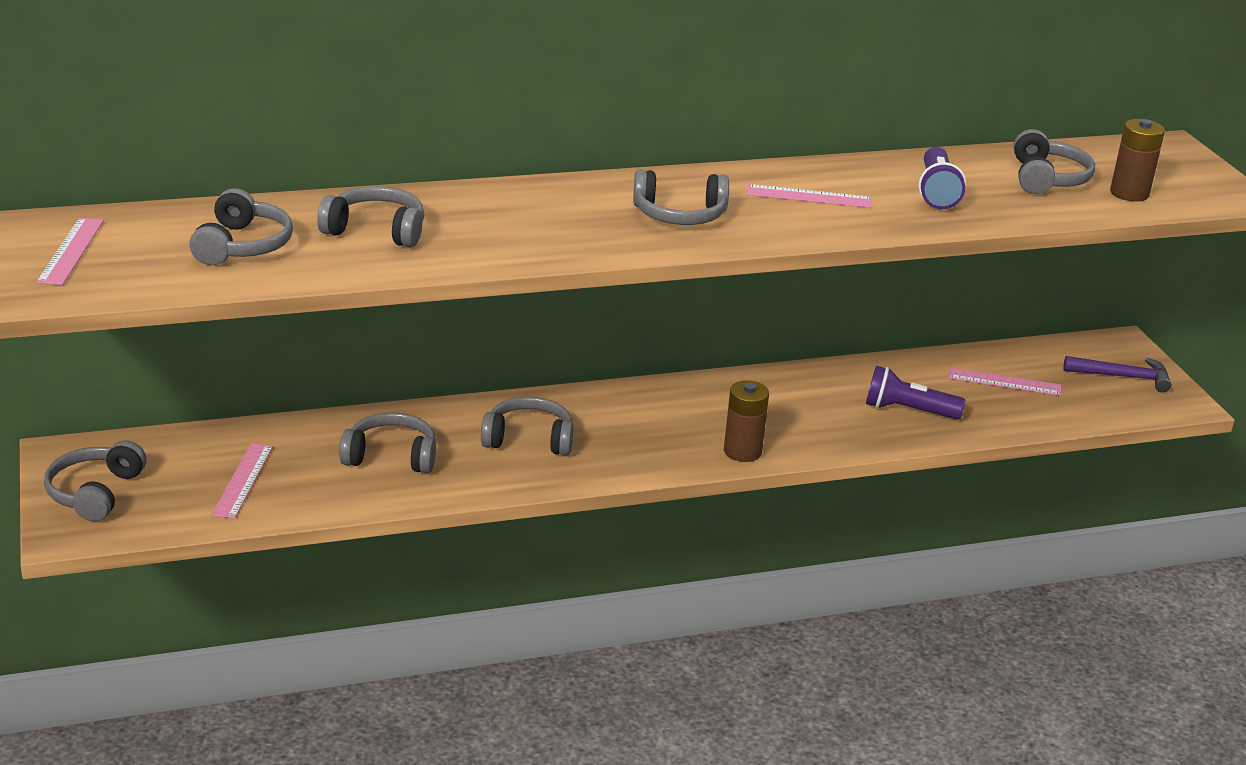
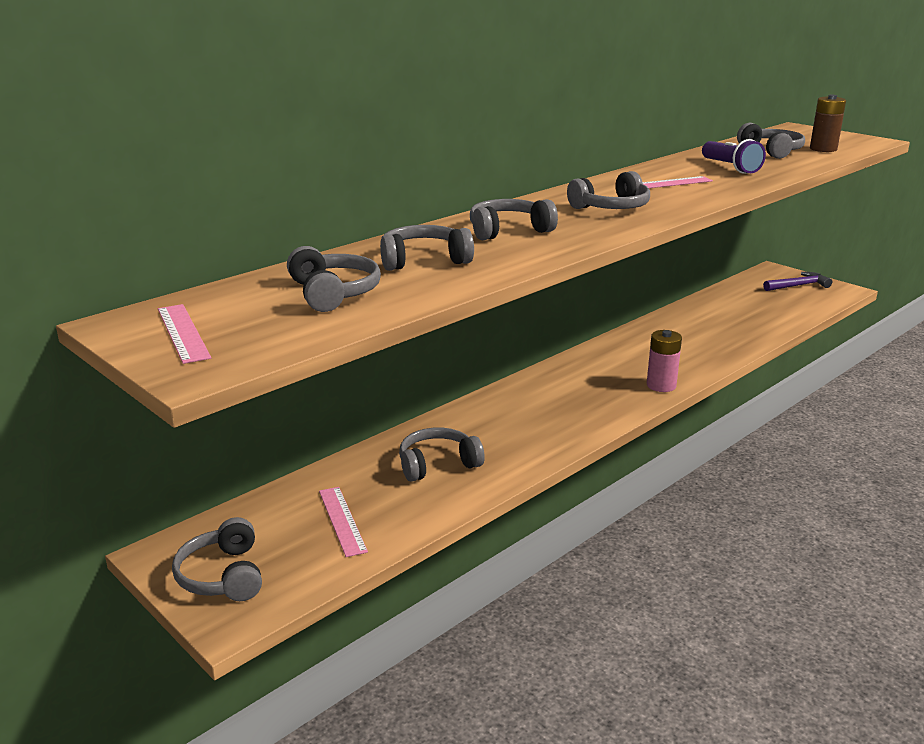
camera: 25 degrees left, 5 degrees down
(529, 439) = (520, 421): grey headphones -> grey headphones (508, 230)
(742, 451) = (661, 385): brown battery -> pink battery
(908, 411) = (719, 334): purple flashlight -> none
(1004, 382) = (746, 305): pink ruler -> none

